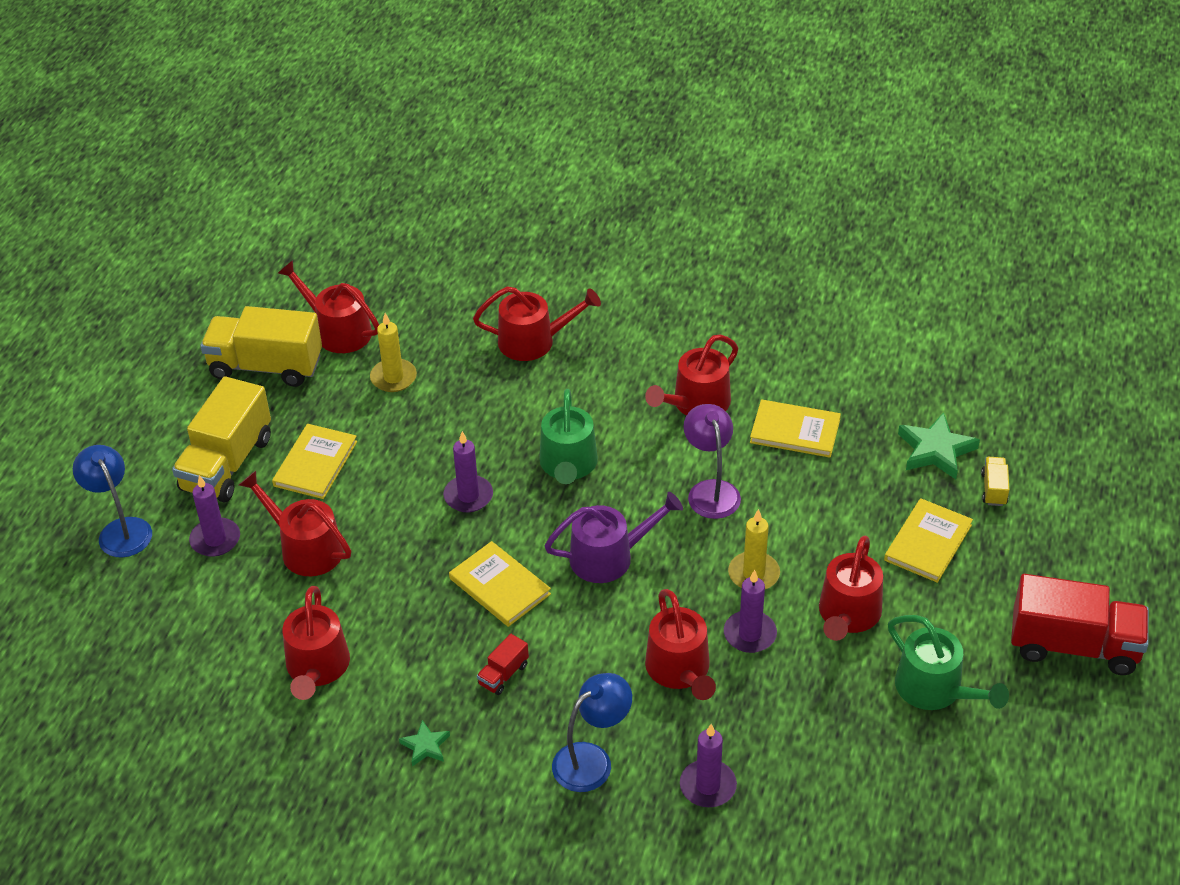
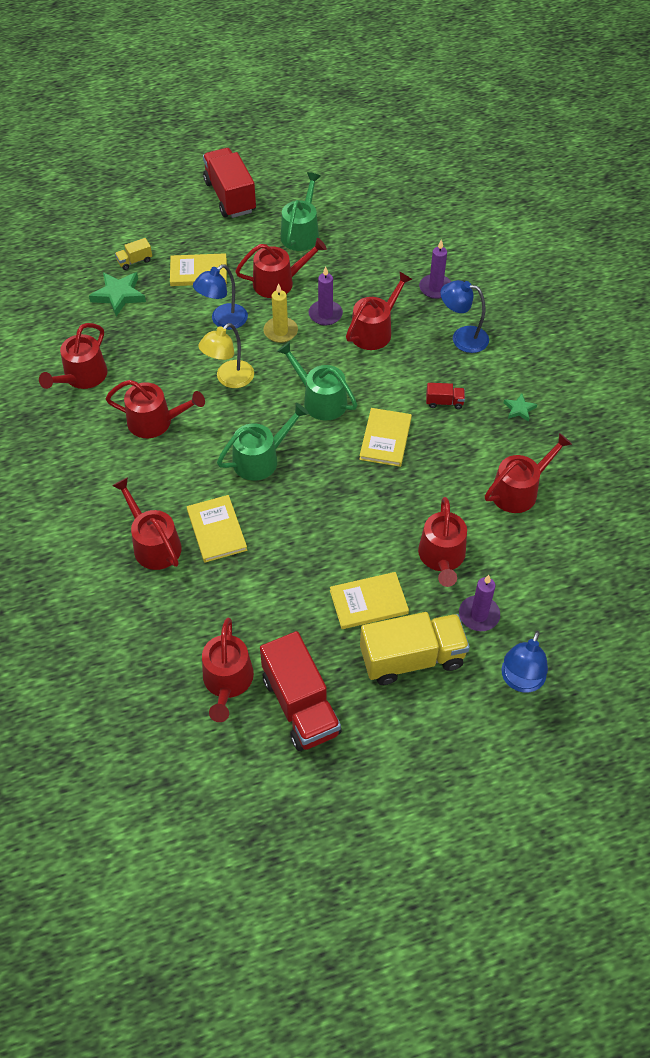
camera: 125 degrees left, 10 degrees up
(266, 366) = (300, 705): yellow truck -> red truck
(393, 378) = (251, 609): yellow candle -> none
(468, 496) = (328, 496): purple candle -> none
(609, 557) = (320, 400): purple watering can -> green watering can
(711, 490) = (229, 379): purple lamp -> yellow lamp
(795, 431) = (147, 363): yellow book -> yellow book (216, 530)
(815, 371) = (82, 377): none -> red watering can
(816, 527) = (223, 321): none -> blue lamp

